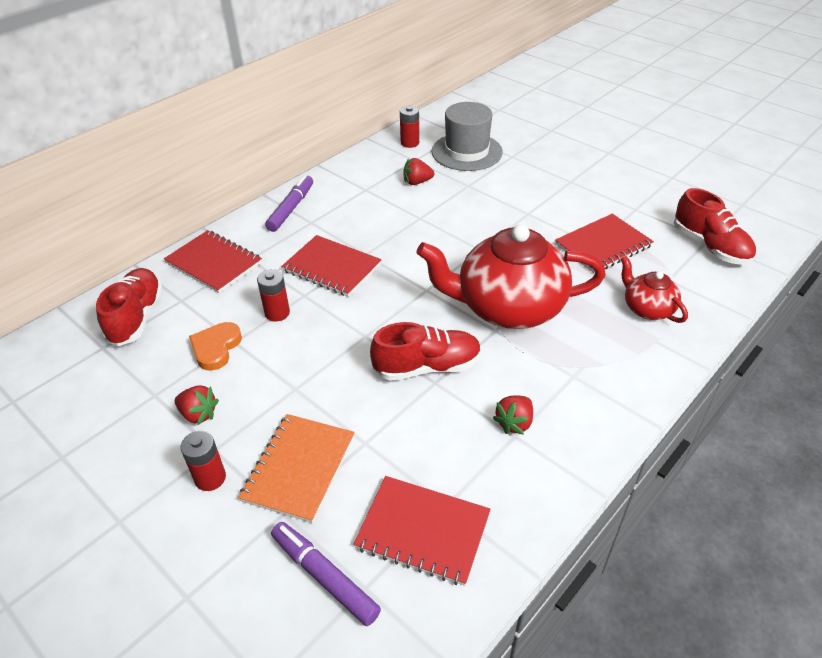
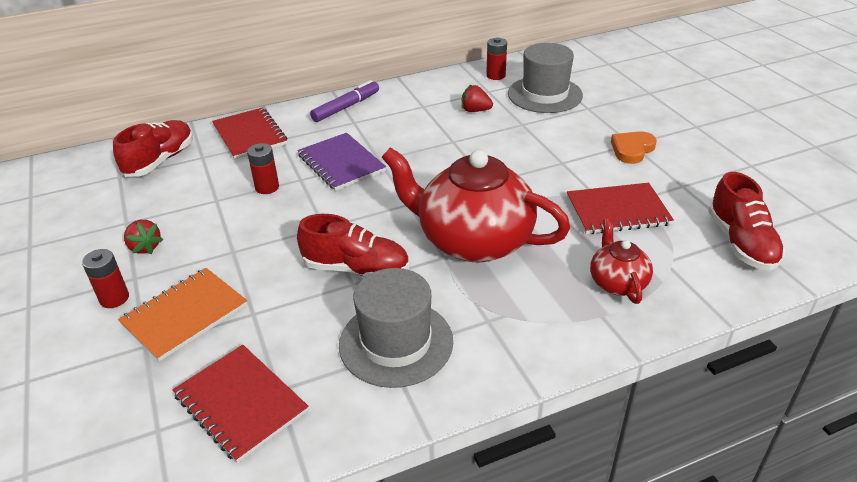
camera: 25 degrees right, 5 degrees down
(216, 348) = (198, 201): orange heart -> orange heart (632, 149)
(324, 576) = (134, 407): purple marker -> none
(332, 267) = (341, 163): red notebook -> purple notebook
(514, 423) = (396, 342): red strawberry -> grey hat

